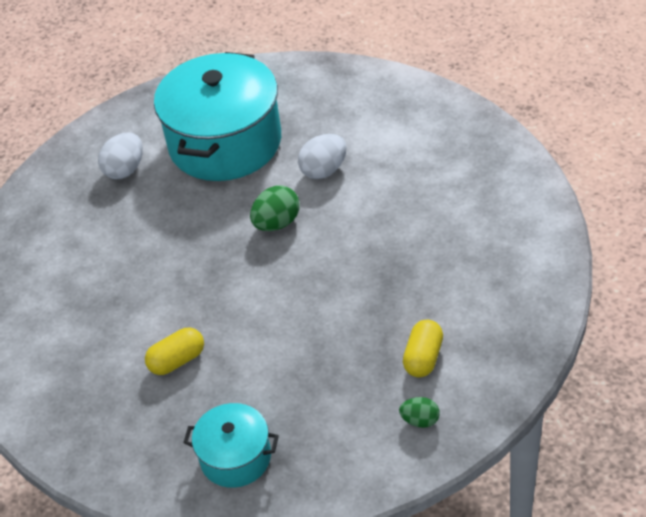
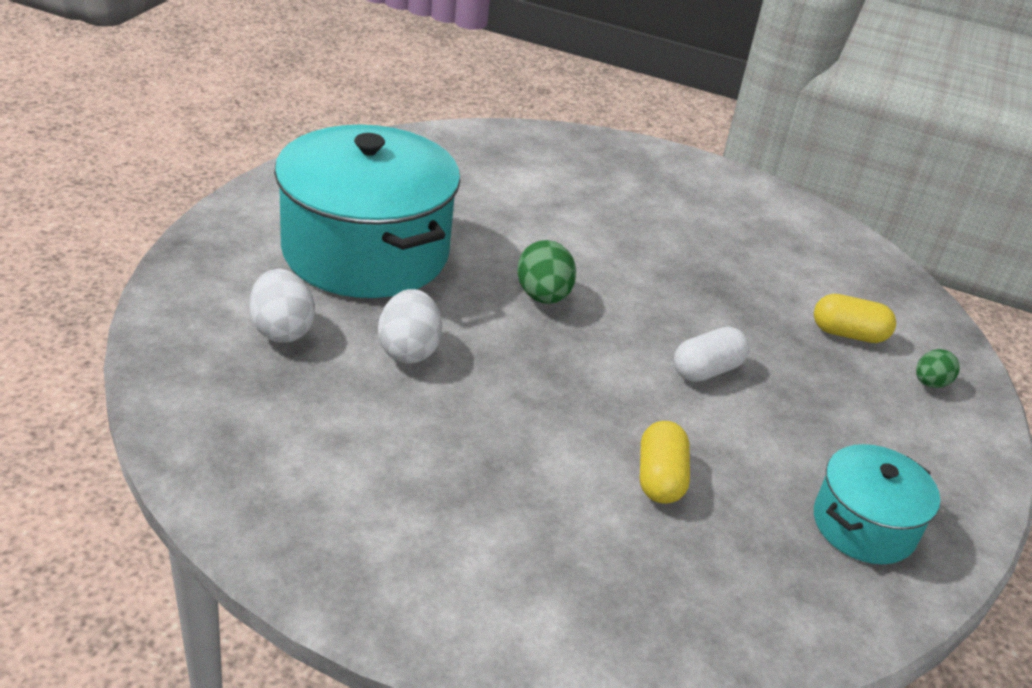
camera: 60 degrees left, 10 degrees down
(296, 322) = (707, 370): none -> white capsule
(324, 170) = (512, 231): white egg -> white egg (408, 350)
(423, 358) = (848, 334): yellow capsule -> yellow capsule turned 45 degrees counterclockwise

